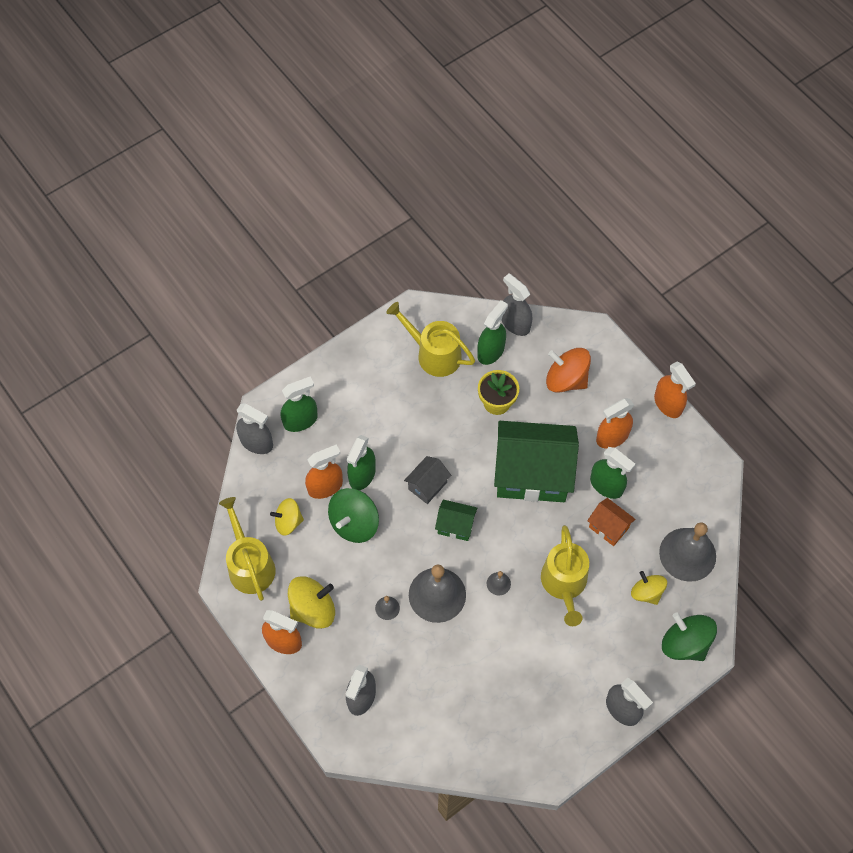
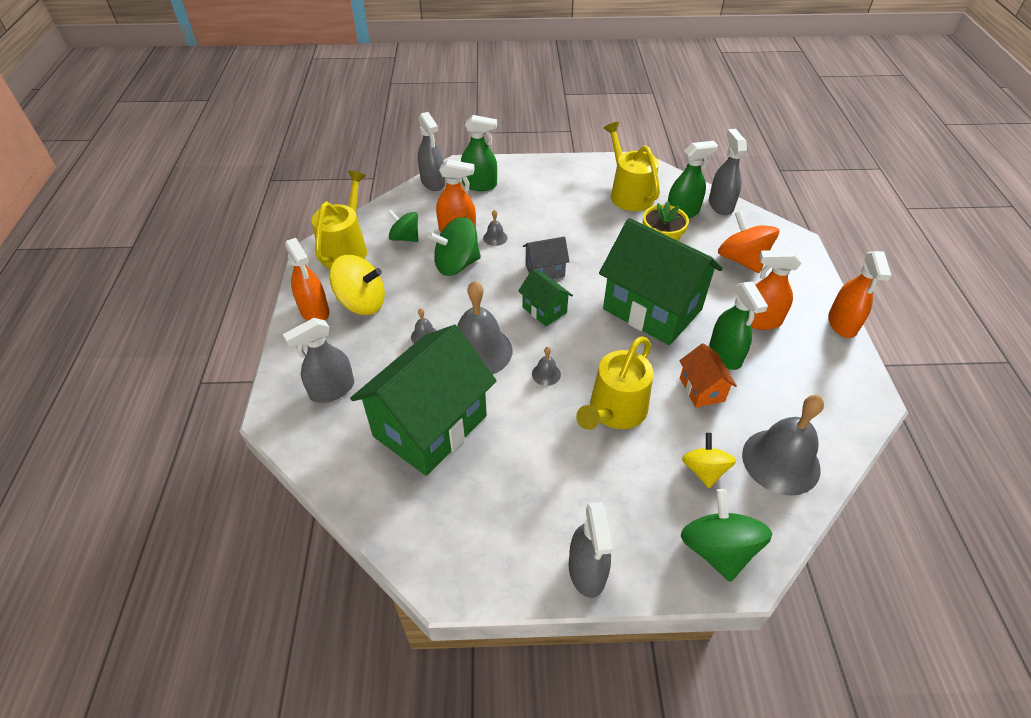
camera: 35 degrees right, 15 degrees down
(288, 522) = (405, 238): yellow spinning top -> green spinning top
(362, 475) = (495, 238): green spray bottle -> grey bell
(453, 678) = (430, 426): none -> green house

